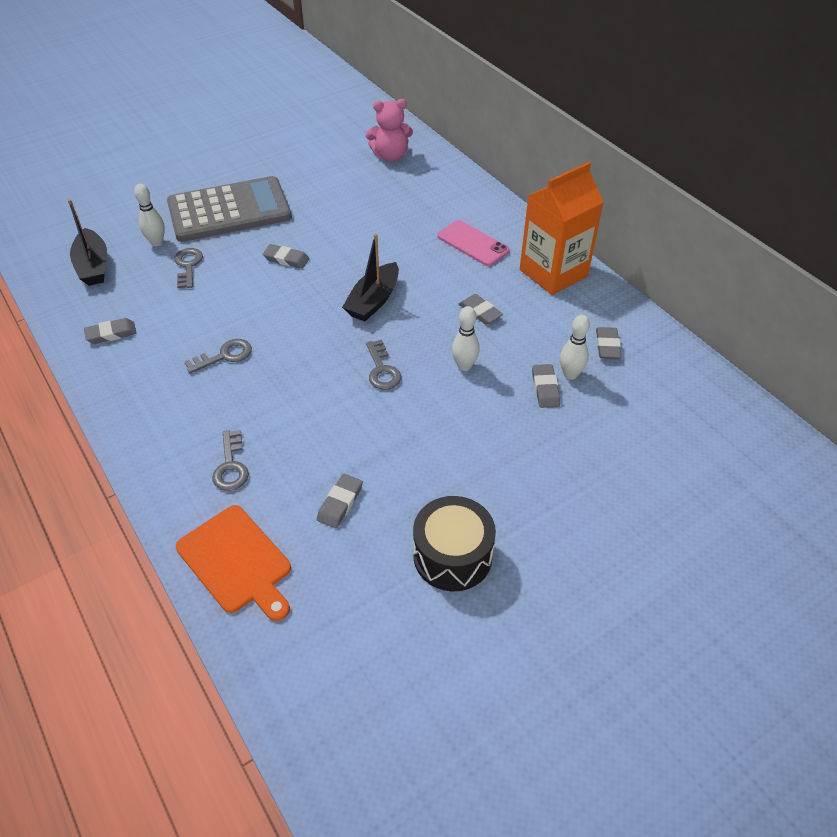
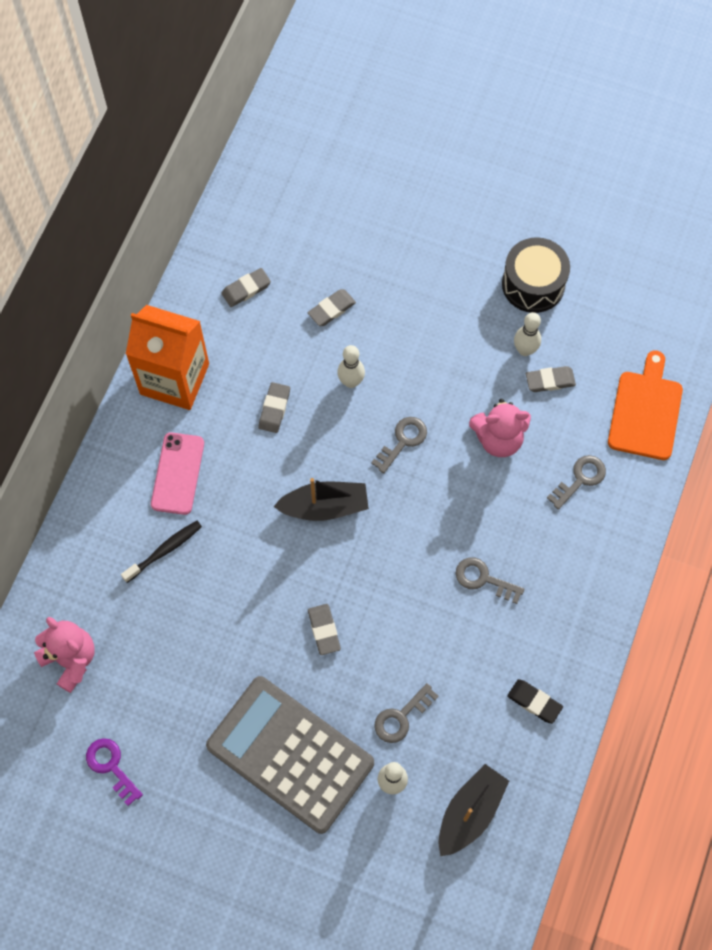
camera: 125 degrees left, 20 degrees up
(111, 334) = (534, 702): grey eraser -> black eraser
(309, 147) = (111, 766): none -> purple key
(323, 431) = (498, 438): none -> pink teddy bear
(421, 216) = (164, 550): none -> black toothbrush
(570, 374) = (302, 299): white bowling pin -> white bowling pin (525, 350)

